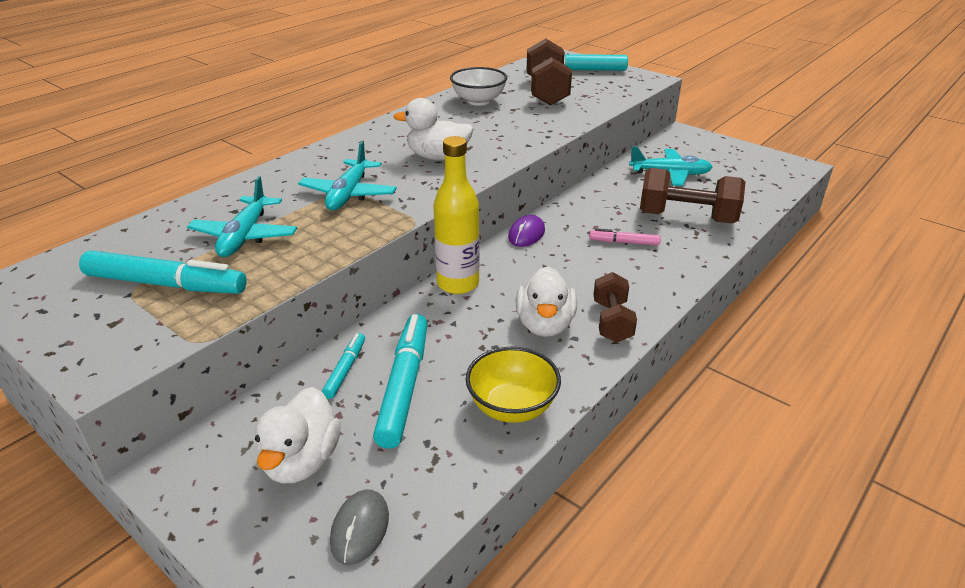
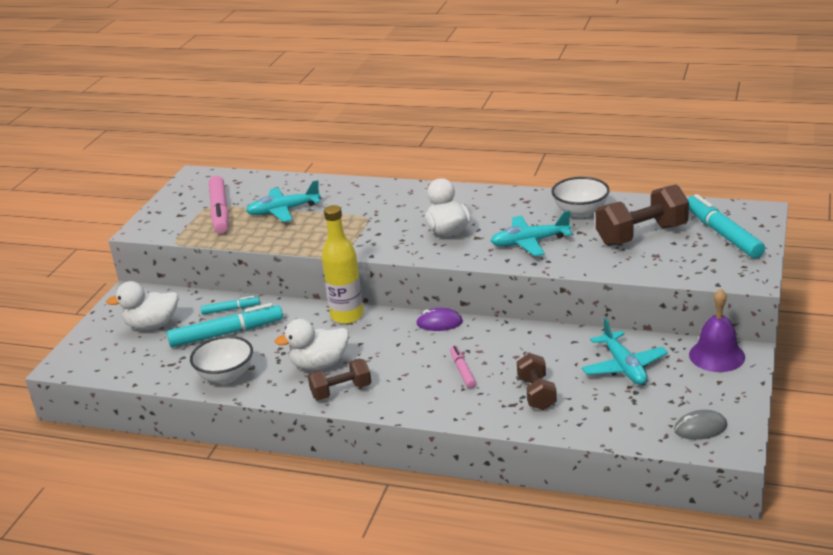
camera: 70 degrees right, 5 degrees down
(166, 284) = (220, 212): turquoise marker -> pink marker
(348, 194) = (361, 221): turquoise plane -> turquoise plane (529, 242)
(360, 528) = (114, 358): grey mouse -> grey mouse (700, 428)
(512, 407) = (226, 376): yellow bowl -> white bowl
(678, 140) = (717, 356): none -> purple bell
(686, 217) = (536, 393): brown dumbbell -> brown dumbbell, size x0.62

